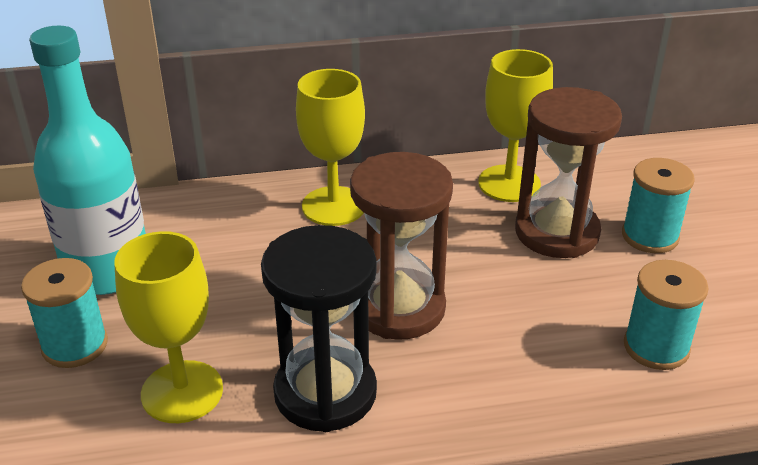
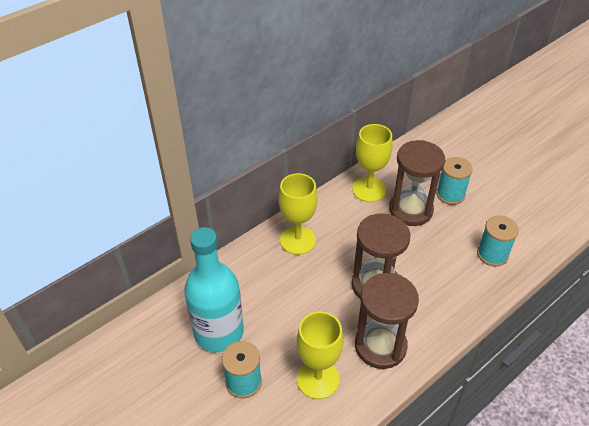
camera: 30 degrees left, 10 degrees up
(325, 393) = (380, 346): black hourglass -> brown hourglass

